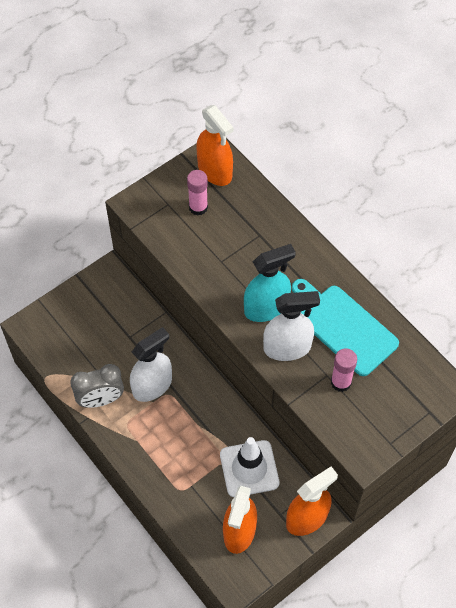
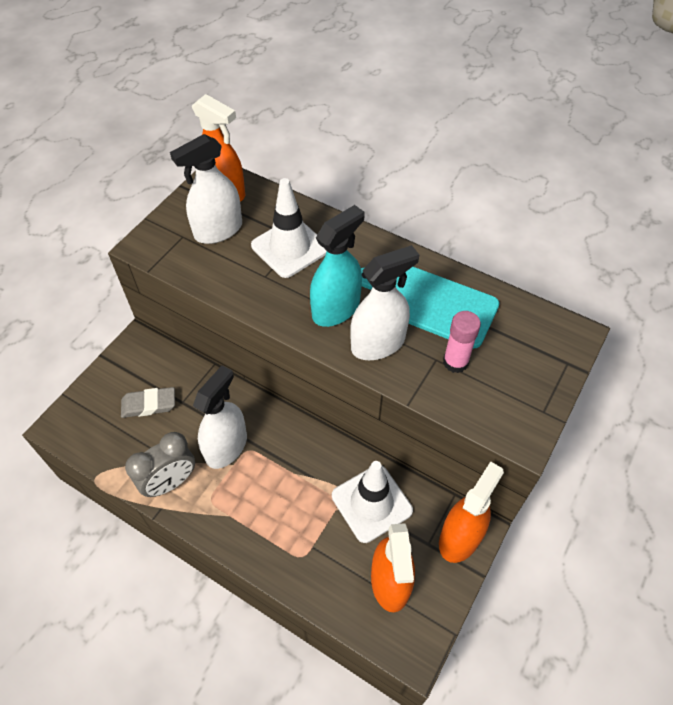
camera: 20 degrees left, 5 degrees down
(103, 330) = (149, 404): none -> grey eraser
(198, 207) = (218, 230): pink glue stick -> white spray bottle
(250, 241) = (290, 247): none -> white traffic cone

